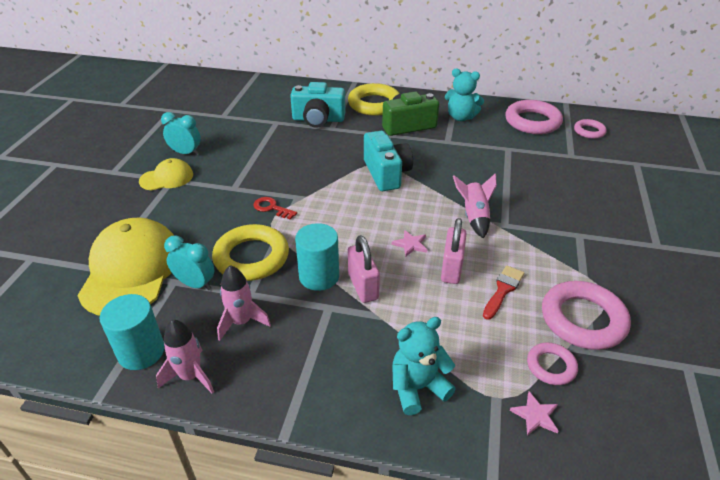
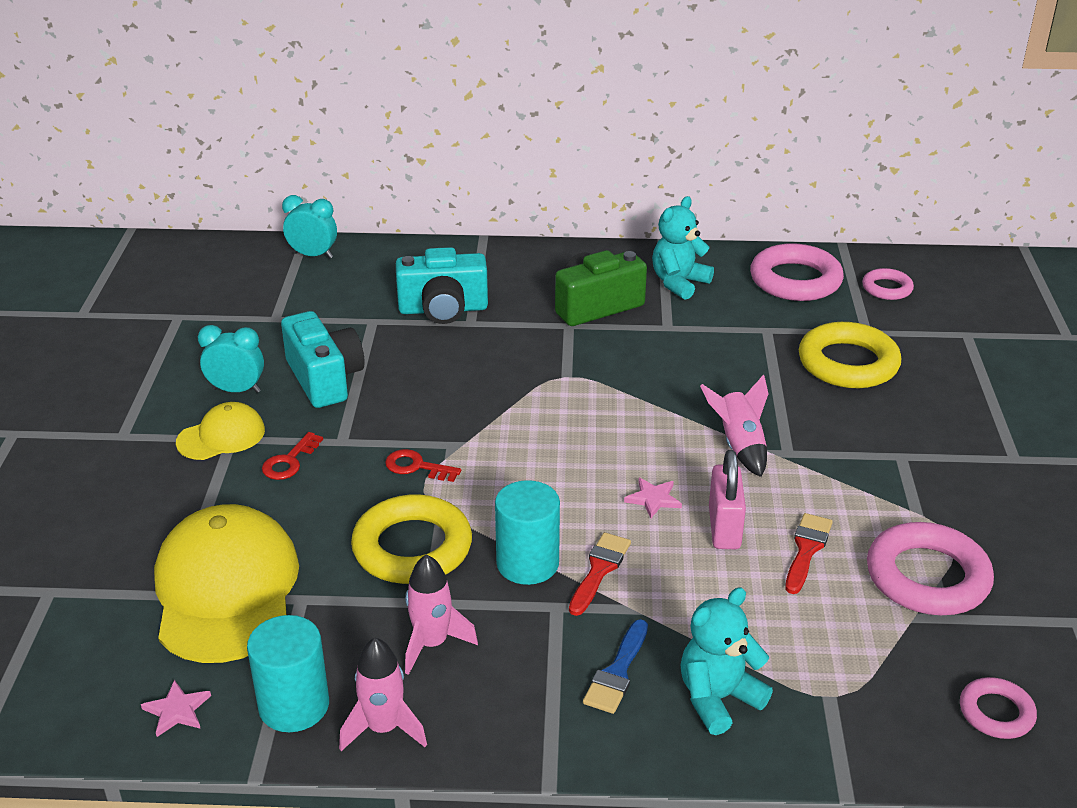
camera: 10 degrees left, 5 degrees down
(195, 284) = (338, 598): turquoise clock -> turquoise clock (313, 255)
(199, 196) = (289, 461): none -> red key
(354, 358) = (617, 672): none -> blue brush
(363, 286) = (599, 570): pink padlock -> red brush
(374, 104) = (529, 273): yellow ring -> yellow ring (848, 363)
(386, 173) = (584, 391): turquoise camera -> turquoise camera (324, 379)
(461, 117) = (679, 283): turquoise teddy bear -> turquoise teddy bear turned 120 degrees clockwise
(535, 415) = (886, 711): pink star -> pink star (177, 710)
(551, 366) = (895, 645): pink ring -> pink ring (996, 713)

